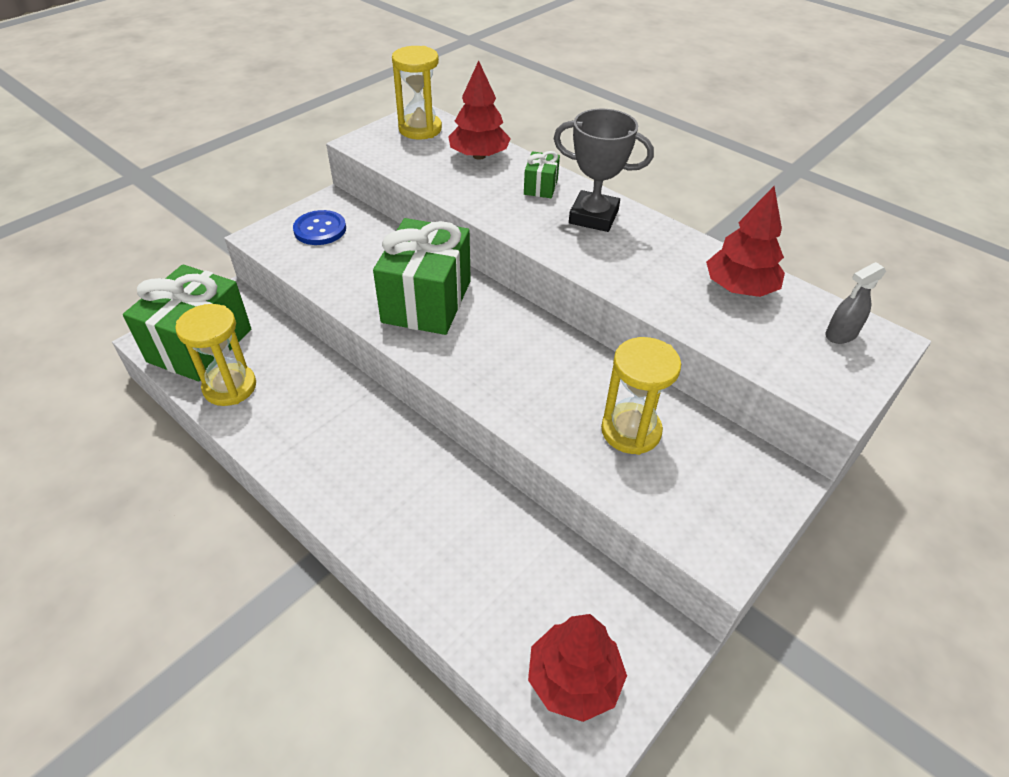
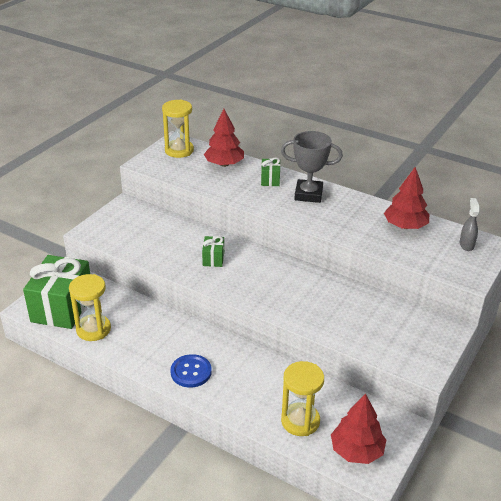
camera: 10 degrees left, 10 degrees down
(320, 229) = (126, 223): blue button -> blue button (191, 372)
(426, 301) = (213, 259): green gift -> green gift, size x0.45
(631, 431) = (359, 315): yellow hourglass -> yellow hourglass (300, 421)
(840, 335) = (466, 245): grey spray bottle -> grey spray bottle turned 135 degrees clockwise

